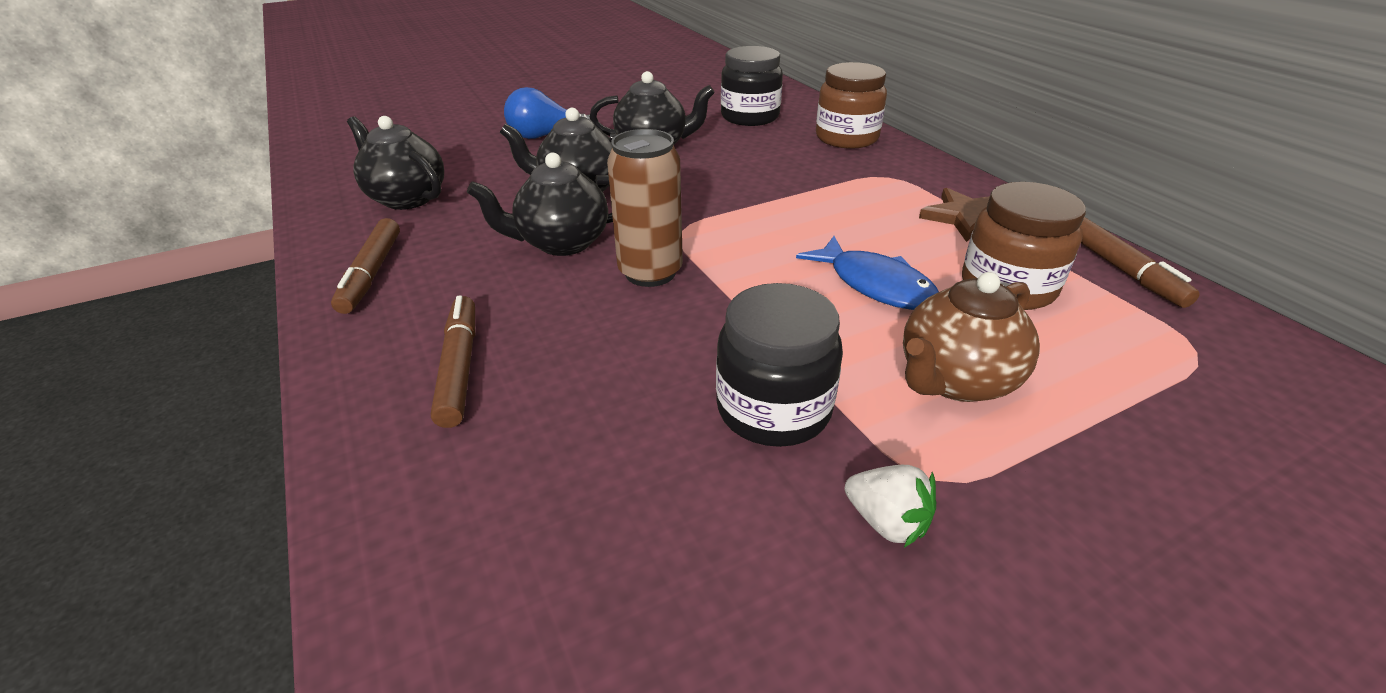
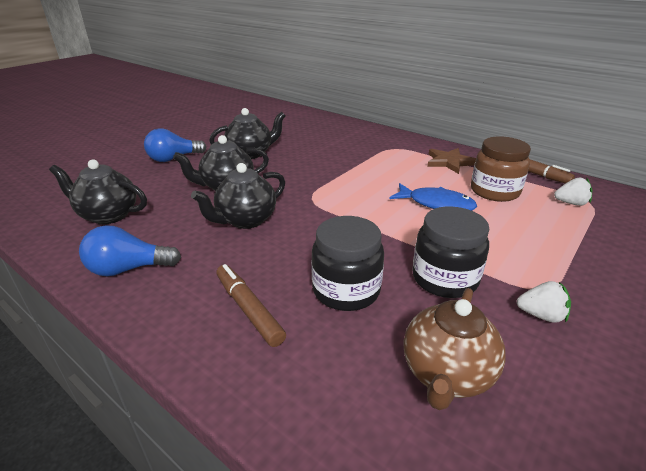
camera: 25 degrees left, 5 degrees down
(372, 273) = (129, 269): brown marker -> blue light bulb
(650, 272) = (315, 225): brown can -> none
(750, 117) = (293, 128): black jar -> black jar (346, 290)
(846, 138) = (356, 132): brown jar -> none
(955, 380) = (511, 241): brown teapot -> brown teapot (446, 374)
(1151, 344) = (570, 203): none -> white strawberry

